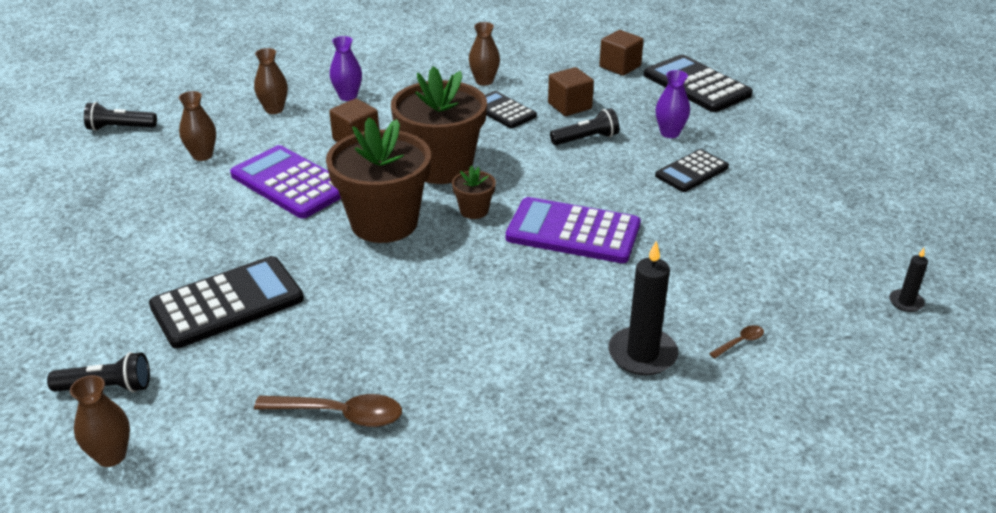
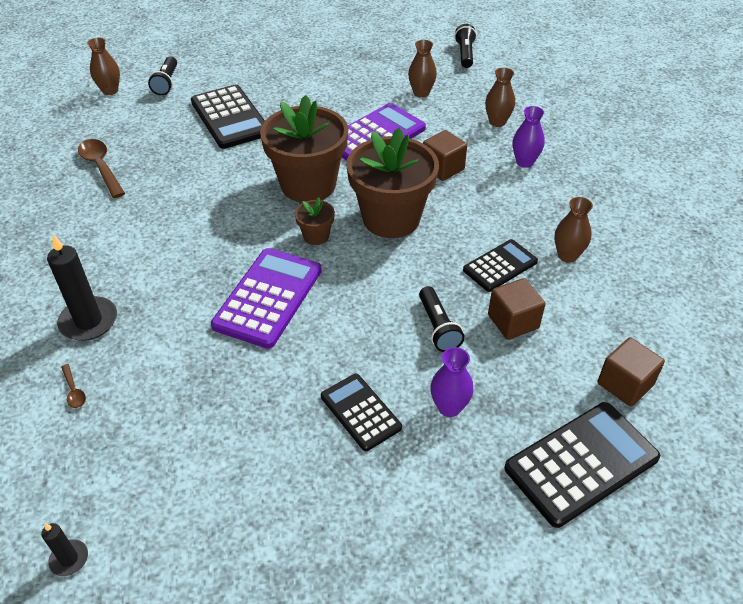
camera: 95 degrees right, 10 degrees up
(340, 414) = (101, 167): brown spoon -> brown spoon turned 135 degrees clockwise

